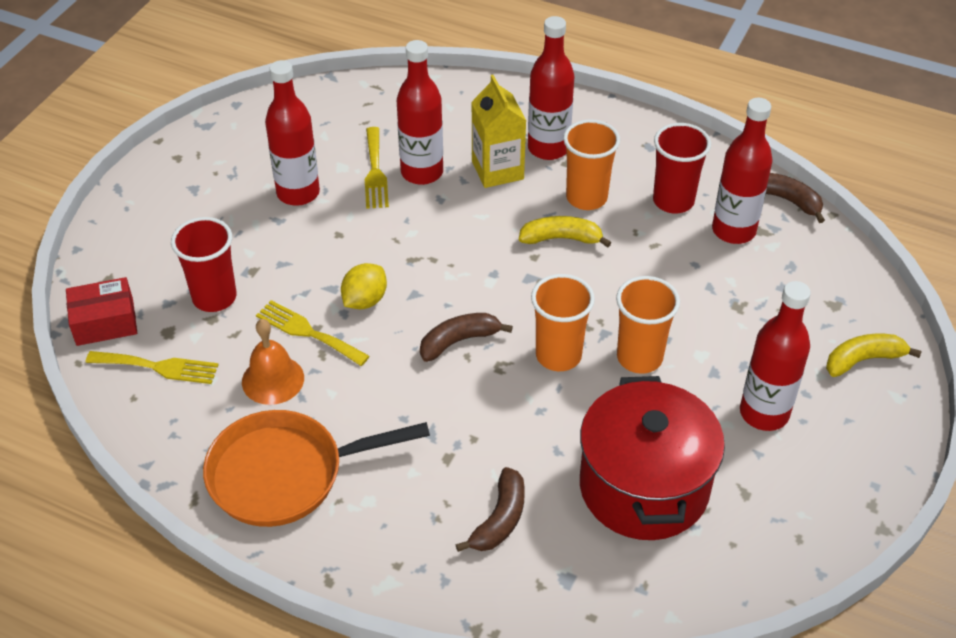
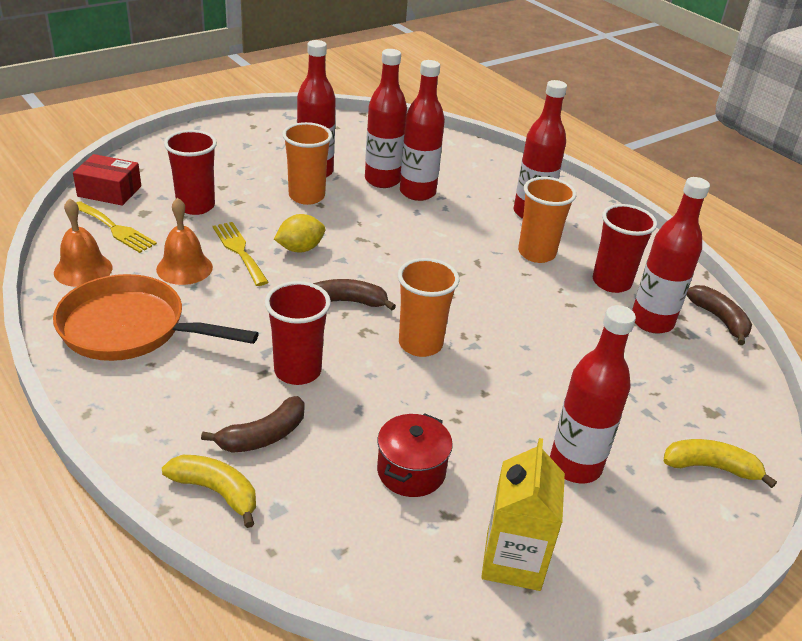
camera: 25 degrees right, 10 degrees down
(174, 432) = (83, 270): none -> orange bell
(375, 172) = (382, 180): yellow fork -> red bottle
(475, 439) = (297, 371): none -> red cup
(497, 170) = (478, 211): yellow carton -> yellow carton (513, 560)
(561, 238) = (492, 270): yellow banana -> yellow banana (216, 491)
(639, 357) = (490, 375): orange cup -> orange cup (306, 196)
(644, 487) = (411, 471): red pot -> red pot, size x0.51

